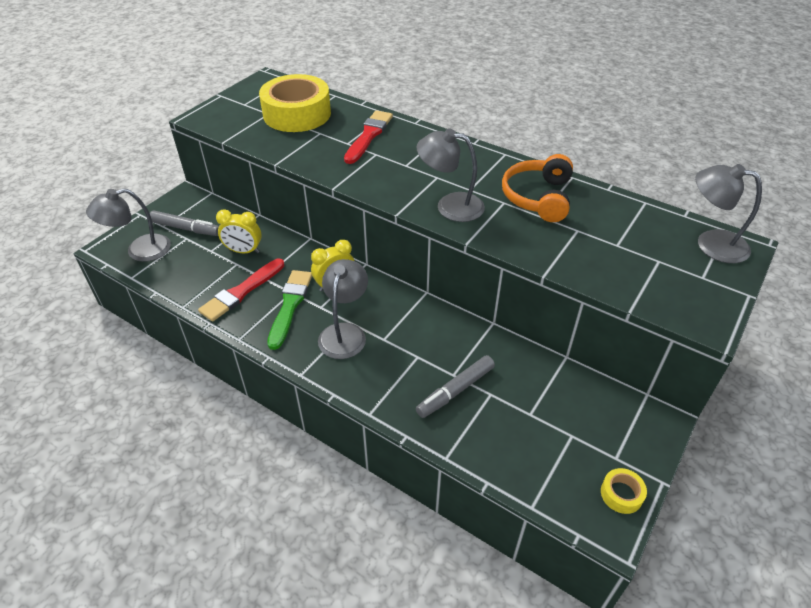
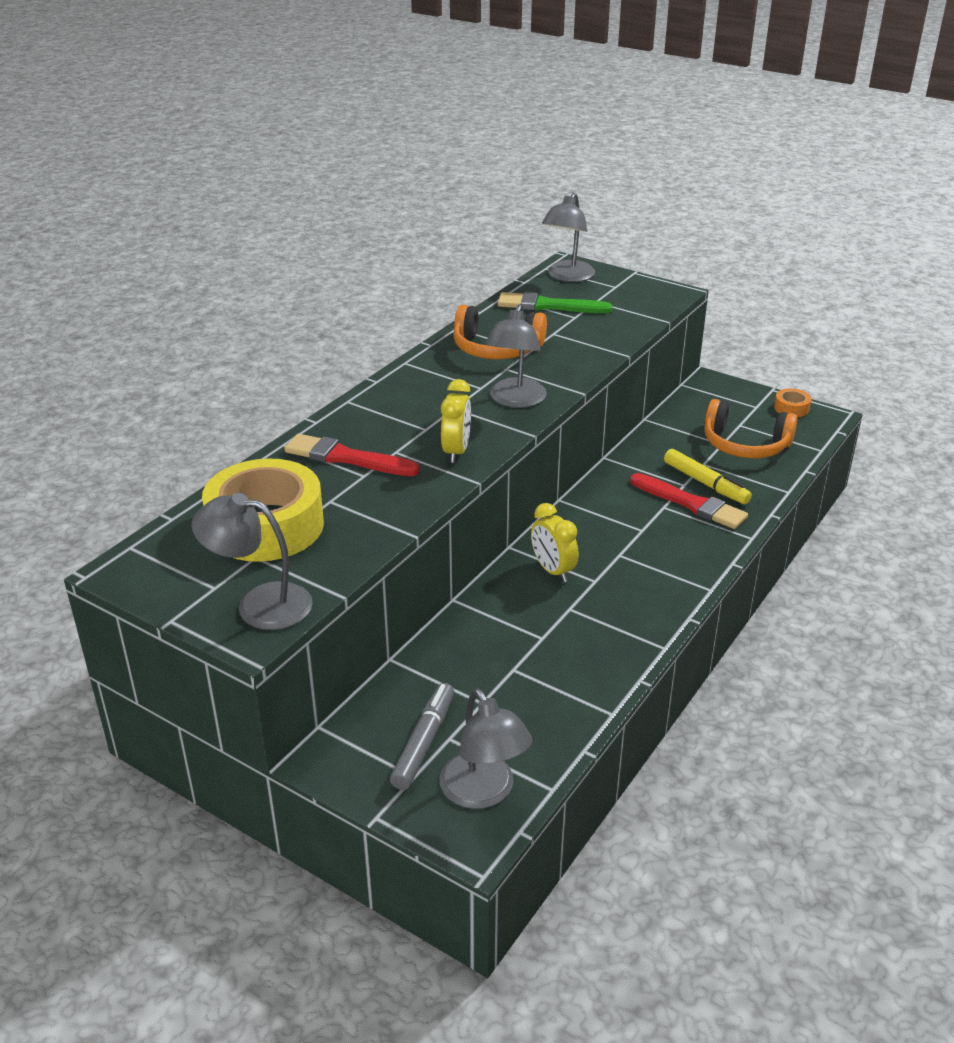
camera: 90 degrees left, 10 degrees down
(241, 292) = (574, 656): red brush -> red brush (691, 504)
(244, 251) = (484, 664): yellow clock -> yellow clock (456, 451)
(290, 305) = (596, 607): green brush -> green brush (549, 306)
(345, 333) = (637, 559): grey lamp -> grey lamp (259, 604)
(455, 391) = (705, 483): grey marker -> yellow marker
(531, 434) = (745, 444): none -> orange headphones
(621, 494) = (791, 408): yellow tape -> orange tape

